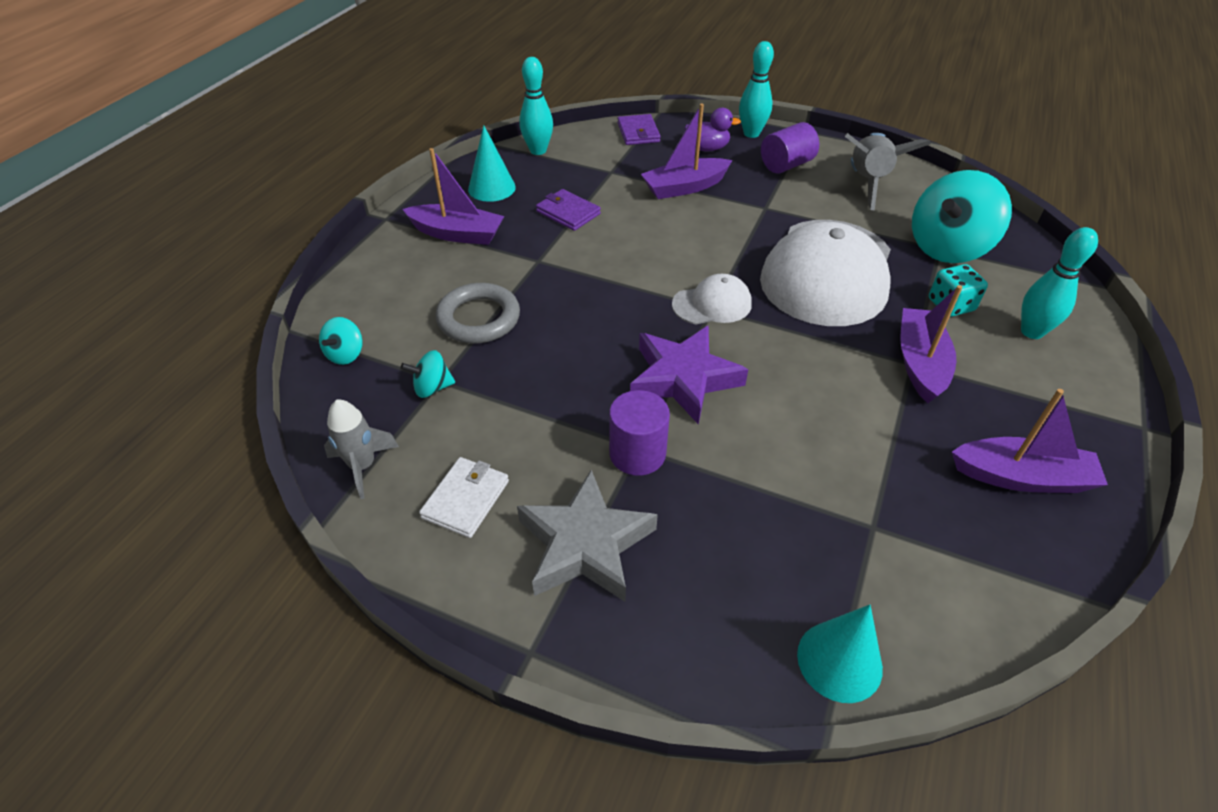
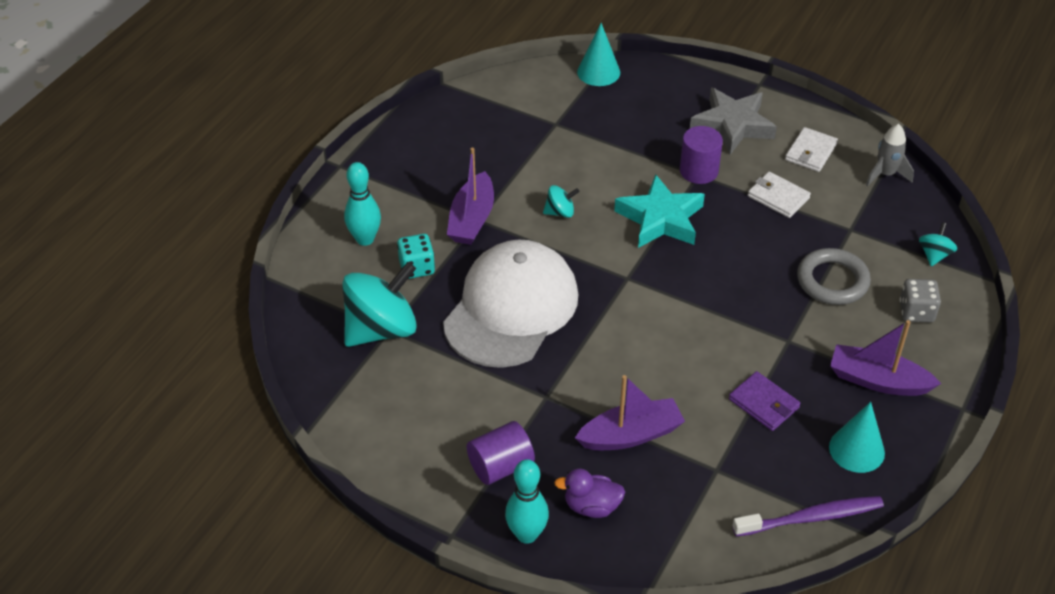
camera: 175 degrees left, 0 degrees up
(395, 293) = (916, 312): none -> grey dice
(432, 388) = (854, 224): turquoise spinning top -> turquoise spinning top (560, 212)
(527, 419) = (778, 197): none -> white wallet
(538, 150) = (811, 518): turquoise bowling pin -> purple toothbrush
(638, 132) = (679, 548): purple wallet -> none
(683, 379) = (660, 219): purple star -> turquoise star
(712, 304) = (626, 282): white cap -> none
(867, 183) = (417, 427): grey rocket -> none
(1021, 477) = (447, 142): purple boat -> none

